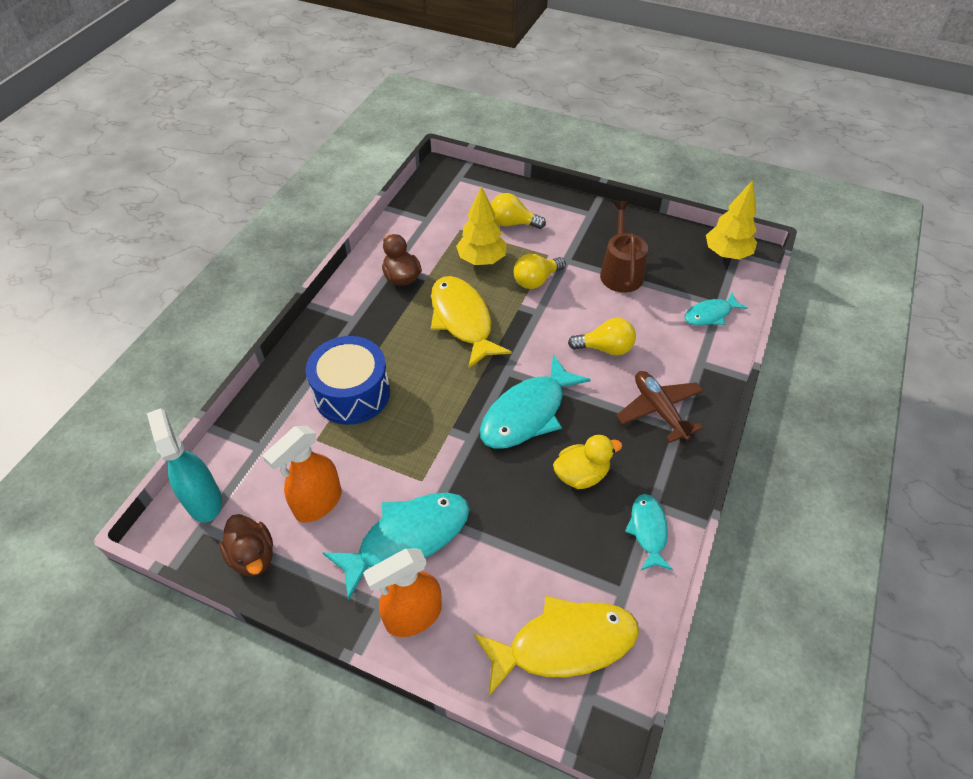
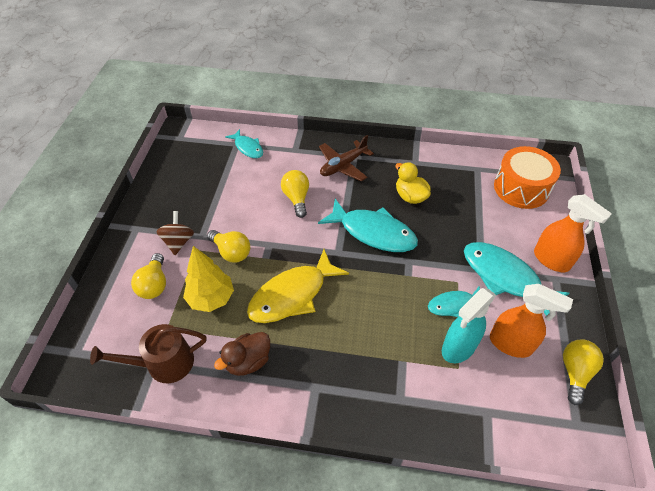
camera: 105 degrees left, 0 degrees up
(204, 500) = (556, 436): turquoise spray bottle -> turquoise spray bottle (458, 348)
(253, 556) = (575, 372): brown duck -> yellow light bulb
(352, 393) = (401, 357): blue drum -> none
(563, 242) = (178, 242): none -> brown spinning top
(564, 644) = (521, 188): yellow fish -> orange drum
(620, 272) = (211, 199): brown watering can -> brown watering can (164, 363)
(648, 530) = (433, 162): turquoise fish -> turquoise fish (453, 305)
(727, 254) = (181, 143): yellow tree -> none

